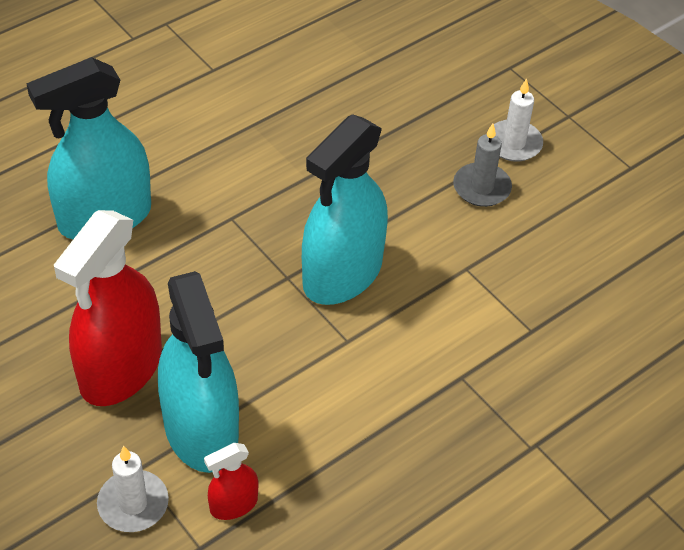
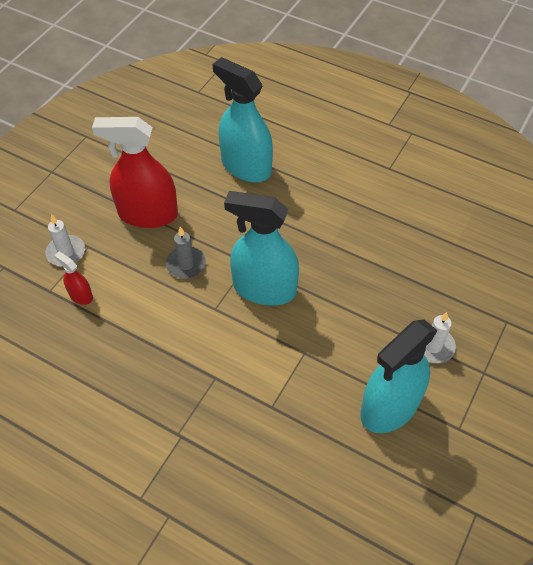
camera: 70 degrees right, 5 degrees up
(201, 430) = (123, 263): turquoise spray bottle -> turquoise spray bottle (389, 407)
(481, 187) = (380, 340): grey candle -> grey candle (186, 264)

